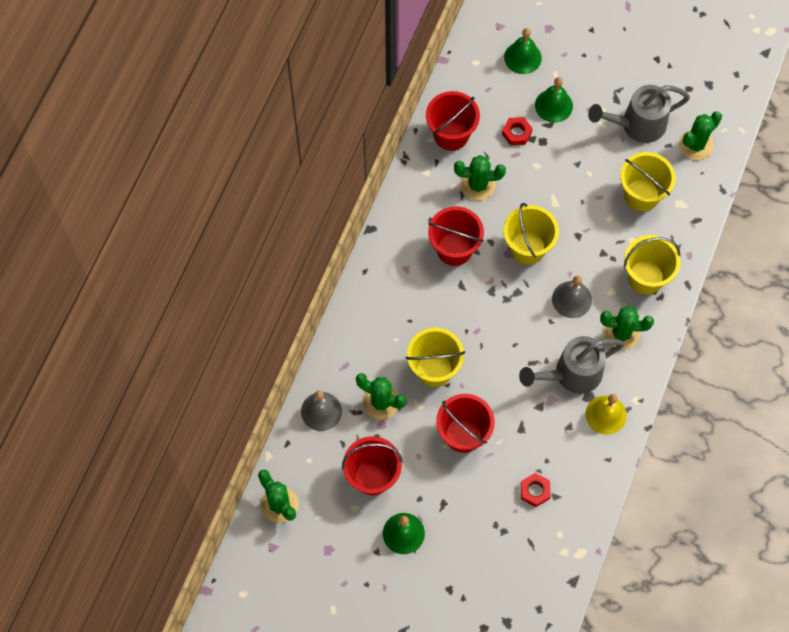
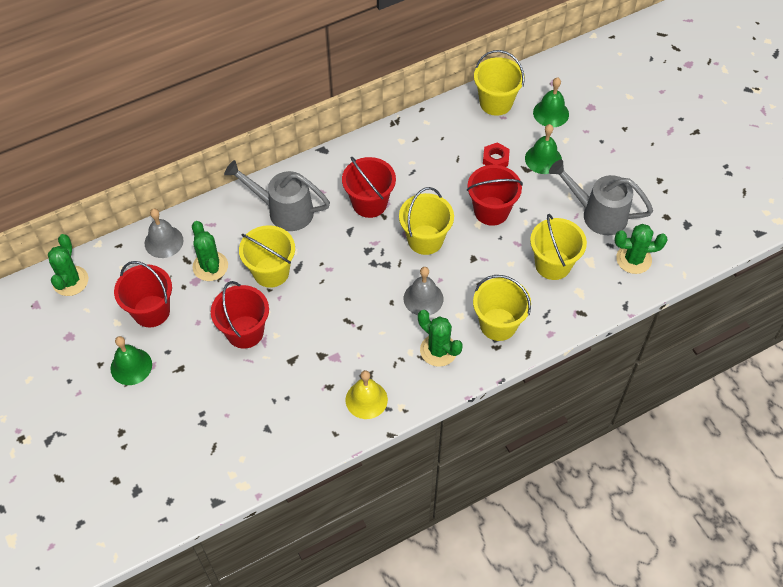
camera: 40 degrees right, 10 degrees down
(451, 134) = (445, 128): red bucket -> red bucket (491, 211)
(470, 79) = (496, 103): none -> yellow bucket
(478, 185) = (430, 173): green cactus -> none
(535, 491) = (256, 412): red nut -> none
(571, 374) = (369, 350): grey watering can -> grey watering can (284, 211)

